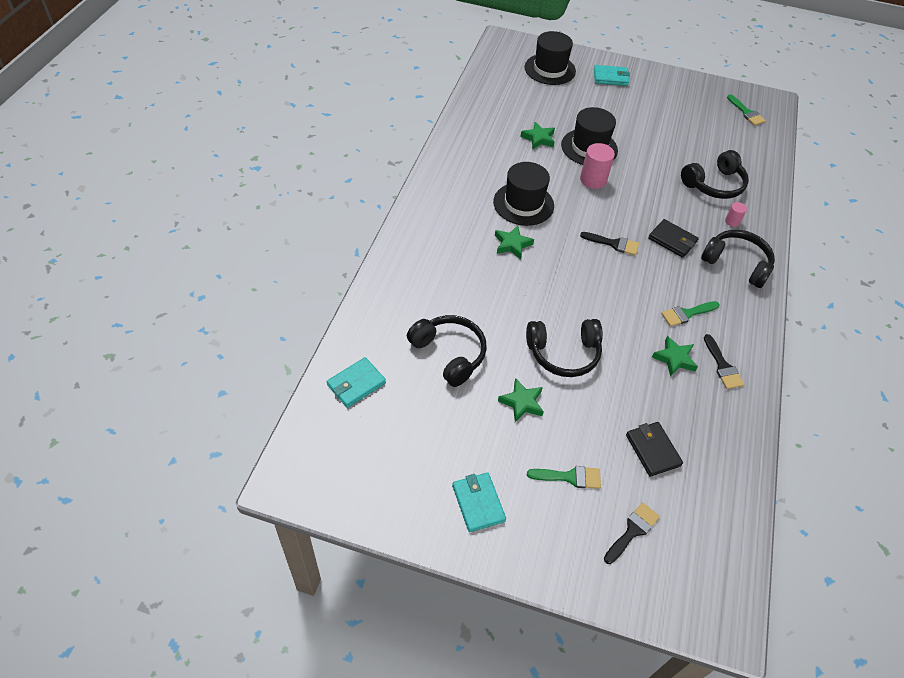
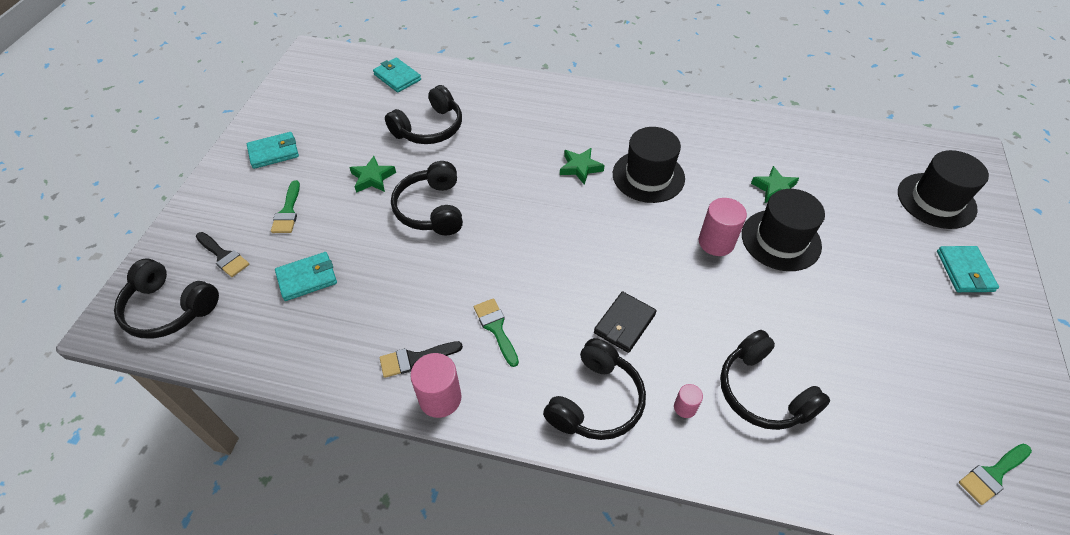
camera: 90 degrees right, 0 degrees up
(613, 244) = (602, 259): black brush -> none
(653, 450) = (307, 278): black wallet -> turquoise wallet
(674, 358) = (426, 308): green star -> none
(702, 570) = (169, 308): none -> black headphones
(752, 350) = (440, 398): none -> pink cylinder

